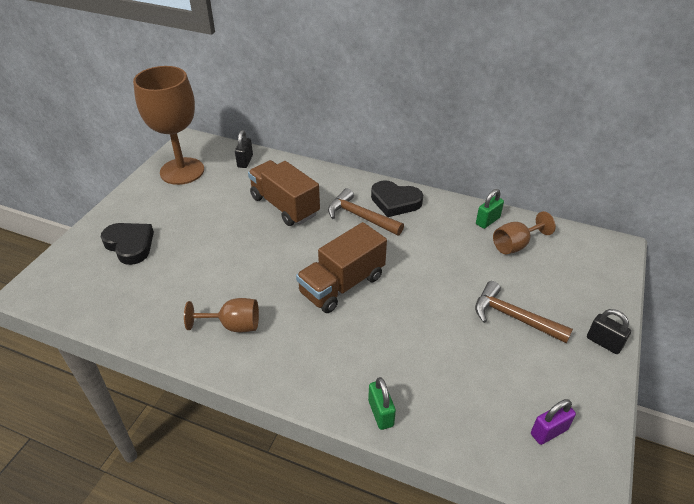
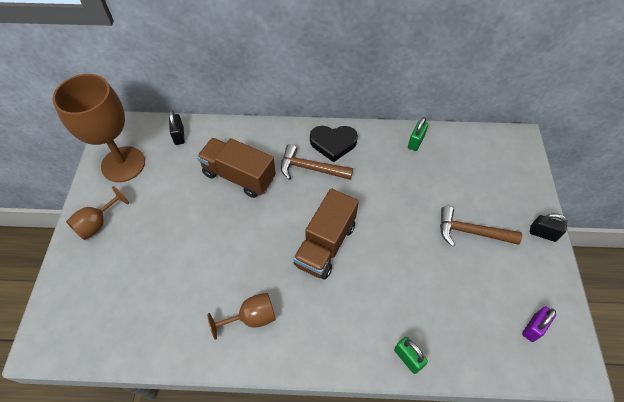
camera: 20 degrees left, 15 degrees up
(130, 245) = (114, 264): black heart -> none
(515, 245) = (446, 160): brown goblet -> brown goblet (97, 223)

